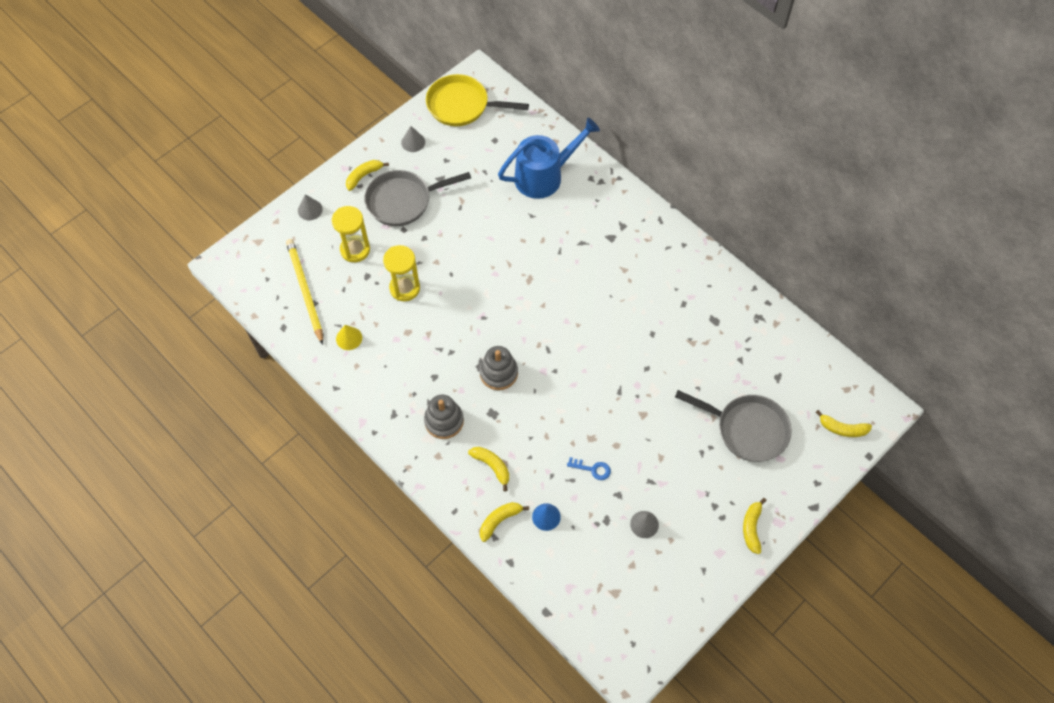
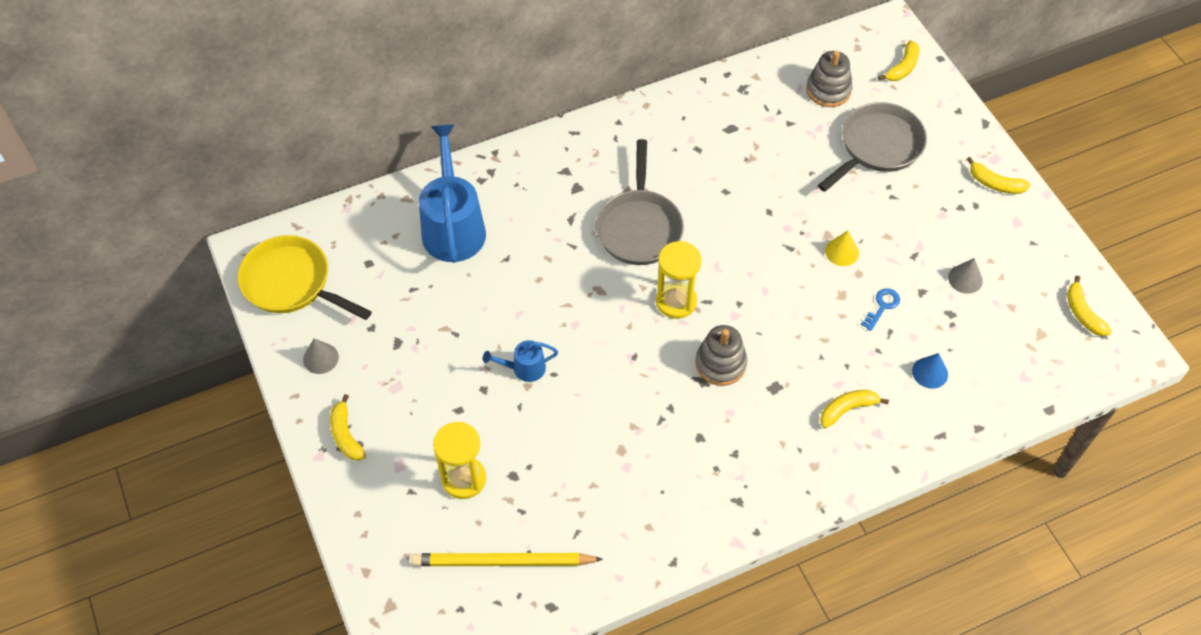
camera: 70 degrees left, 5 degrees down
(310, 210) = (368, 520): grey cone -> none
(349, 338) = (602, 525): yellow cone -> yellow cone (842, 252)
(403, 201) = (412, 397): grey pan -> grey pan (639, 227)
(405, 288) = (552, 434): yellow hourglass -> yellow hourglass (676, 301)
(444, 421) = (767, 445): grey stacking toy -> grey stacking toy (828, 90)
(448, 255) = (524, 368): none -> blue watering can
(462, 105) = (291, 283): yellow pan -> yellow pan turned 90 degrees clockwise
(499, 520) = (922, 423): yellow banana -> yellow banana (1082, 313)

